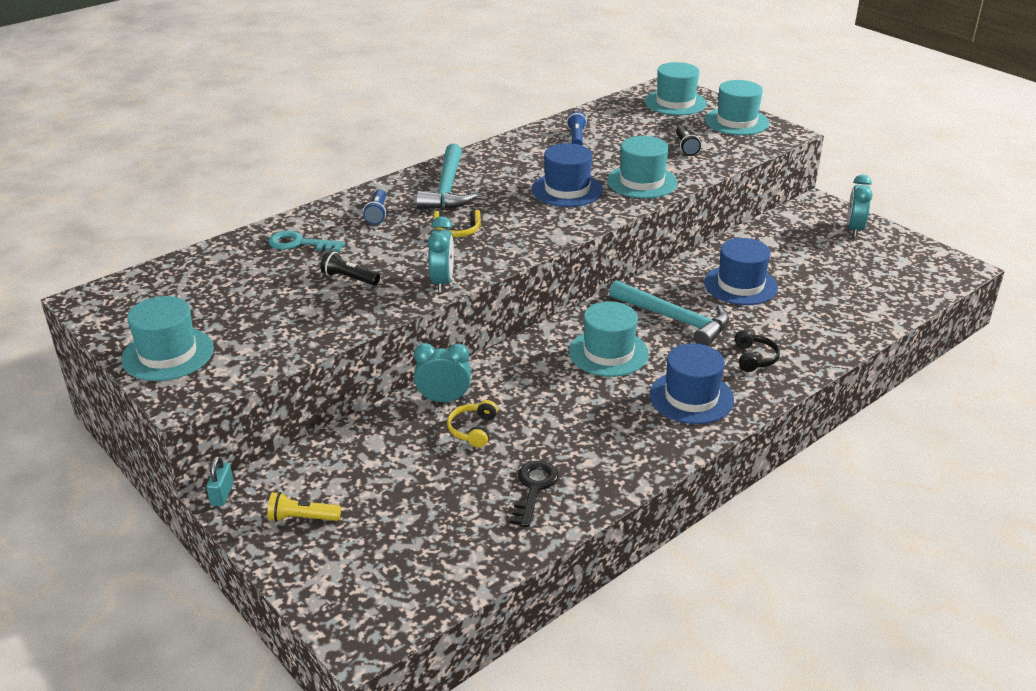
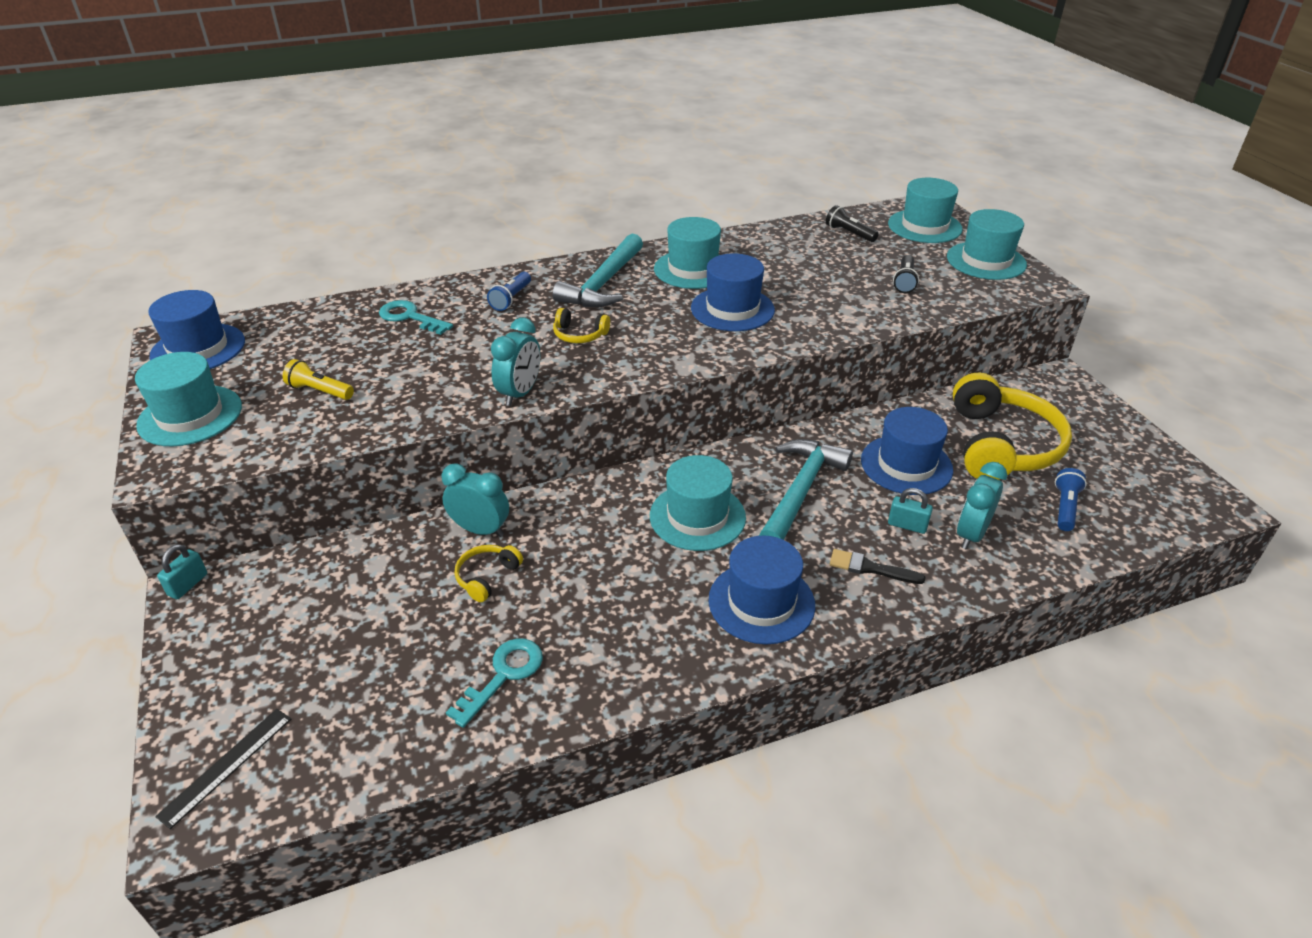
camera: 20 degrees right, 5 degrees up
(123, 303) = (198, 348): none -> blue hat
(302, 518) = (241, 638): yellow flashlight -> yellow flashlight (320, 391)
(349, 278) = (428, 367): black flashlight -> black flashlight (849, 233)
(362, 598) = (226, 766): none -> black ruler
(533, 488) = (503, 675): black key -> turquoise key
(576, 137) = (784, 249): blue flashlight -> blue flashlight (1065, 507)
(642, 182) = (825, 315): turquoise hat -> turquoise hat (693, 269)
(674, 319) = (800, 491): turquoise hammer -> turquoise hammer turned 120 degrees counterclockwise
(754, 358) = (870, 568): black headphones -> black brush
(764, 325) = (907, 525): none -> turquoise padlock
(800, 258) = (1001, 445): none -> yellow headphones
(854, 229) = (1092, 421): turquoise clock -> turquoise clock (971, 534)

